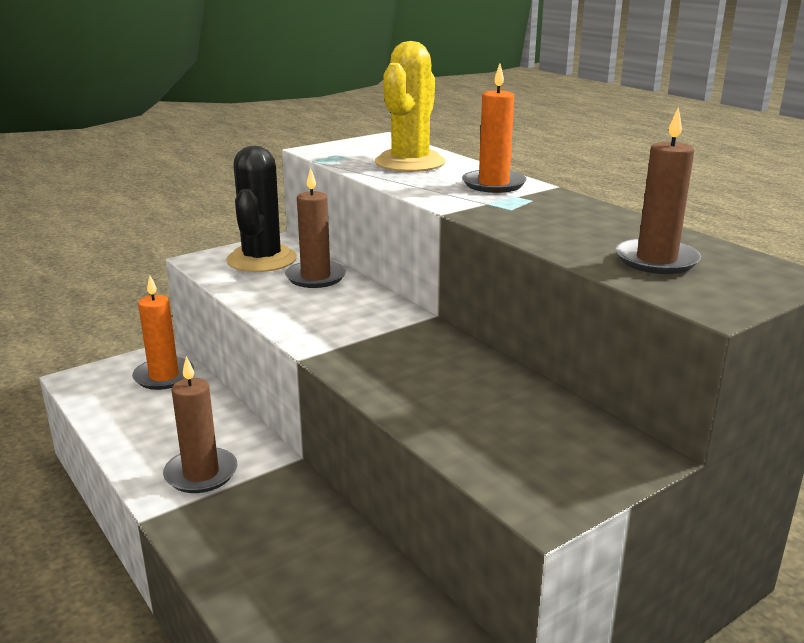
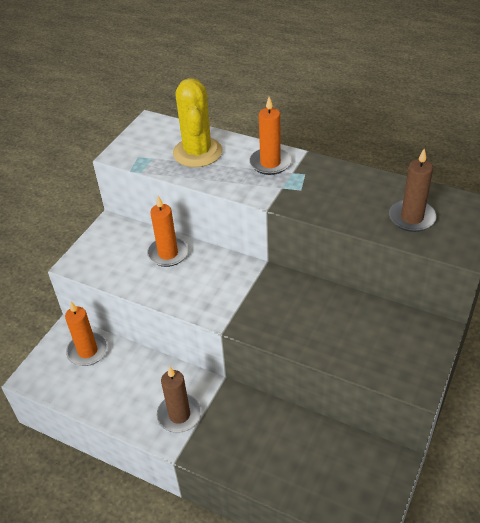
camera: 25 degrees left, 20 degrees up
(262, 259) = (117, 248): black cactus -> none
(315, 277) = (168, 253): brown candle -> orange candle

